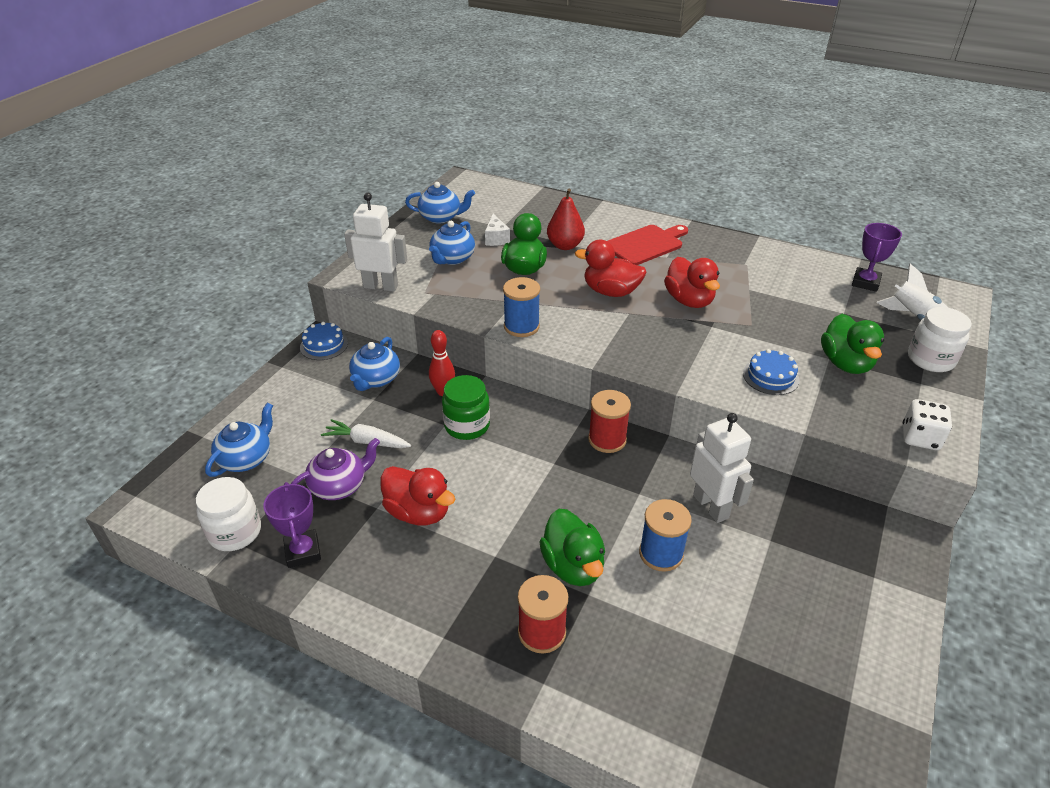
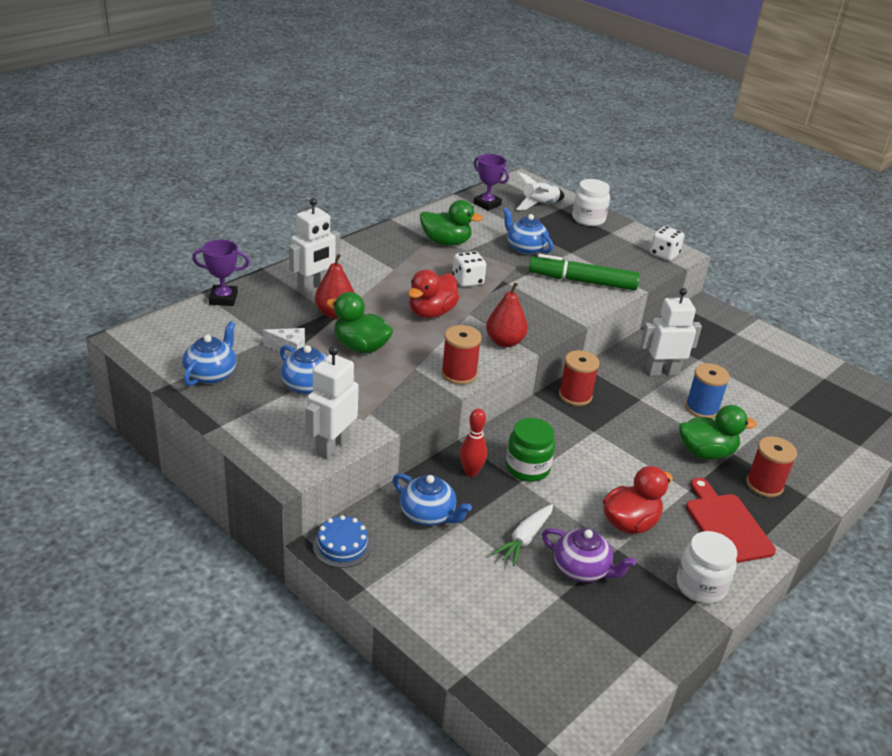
camera: 75 degrees left, 5 degrees down
(235, 532) = (625, 657): white jar -> white jar (700, 586)
(246, 458) = (518, 637): blue teapot -> blue teapot (525, 248)
(303, 551) = (660, 608): purple trophy -> purple trophy (223, 299)
(339, 486) = (582, 569): purple teapot -> purple teapot turned 135 degrees clockwise
(521, 326) = (459, 374): blue spool -> red spool
(594, 227) = (314, 288): none -> white robot
(597, 343) = (504, 342): none -> red pear
(646, 245) = (366, 272): red cutting board -> red cutting board (726, 525)
(689, 300) = (467, 281): red duck -> white dice
(771, 376) = (582, 281): blue cake -> green marker
(845, 363) = (580, 249): green duck -> green duck (446, 242)

